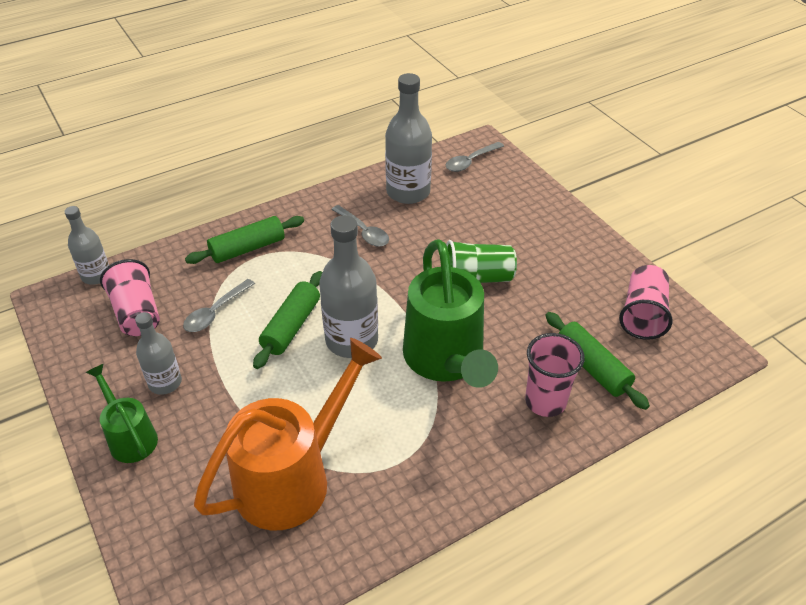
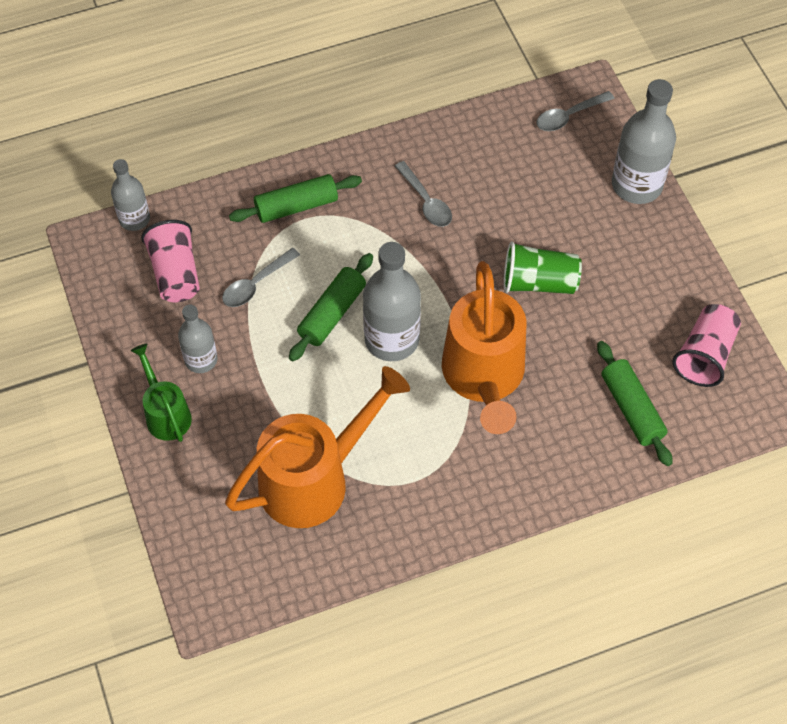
camera: 10 degrees right, 15 degrees up
(408, 192) = (486, 152): grey bottle -> grey bottle (636, 185)
(446, 361) = (484, 378): green watering can -> orange watering can
(545, 401) = (573, 439): pink cup -> none

